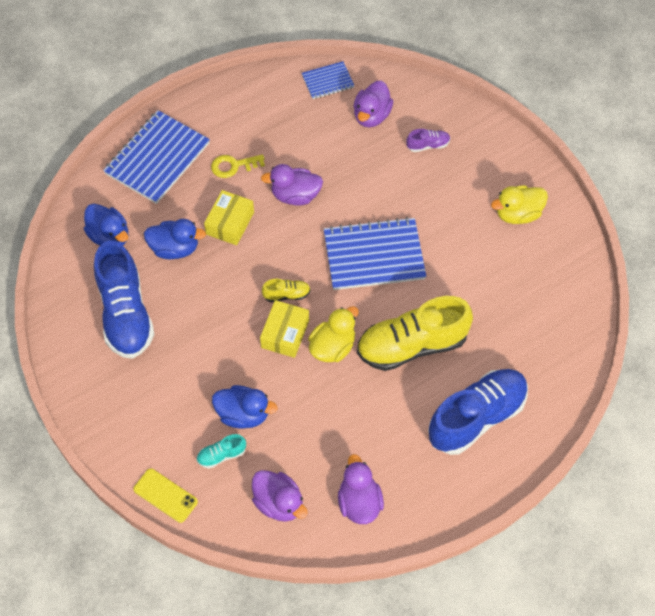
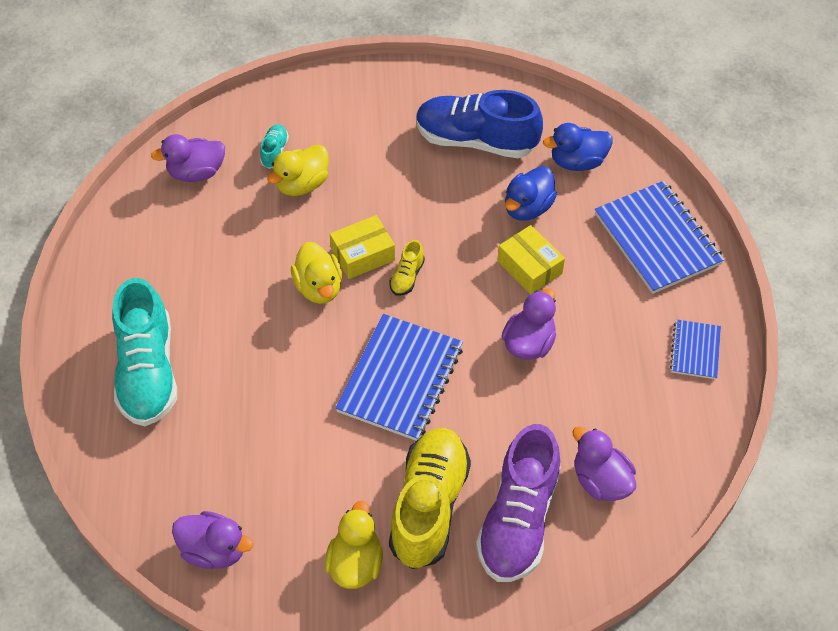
camera: 120 degrees right, 5 degrees down
(165, 495) = (269, 99): yellow phone -> none
(233, 166) = (606, 303): yellow key -> none
(243, 414) = (302, 184): blue duck -> yellow duck
(285, 334) = (363, 254): yellow box -> yellow box turned 75 degrees counterclockwise
(327, 81) = (683, 459): blue notebook -> blue notebook (695, 350)
(359, 502) = (147, 231): purple duck -> purple duck (214, 550)
(412, 345) = (268, 357): yellow shoe -> yellow shoe (429, 506)
(428, 145) = (518, 520): purple shoe -> purple shoe, size x2.36
(476, 417) = (148, 371): blue shoe -> turquoise shoe

